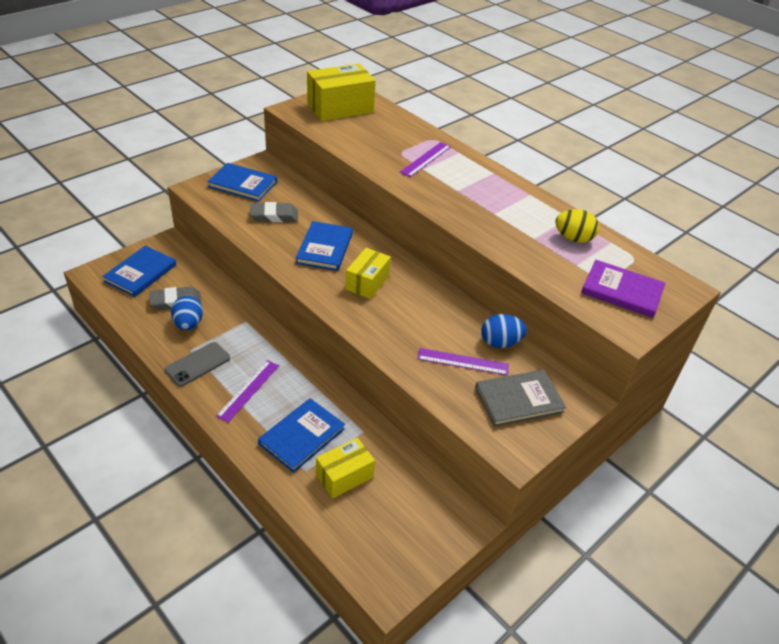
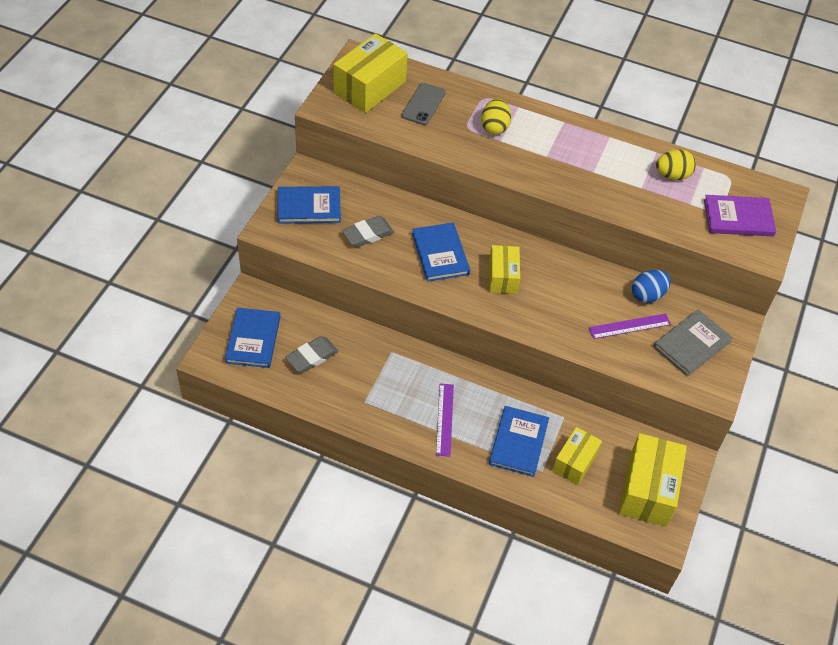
camera: 25 degrees left, 10 degrees up
(188, 324) = (343, 376): blue egg -> none
(198, 364) = (382, 413): grey phone -> grey phone (423, 104)
(403, 533) = (648, 490): none -> yellow box
(425, 159) = (494, 127): purple ruler -> yellow egg

